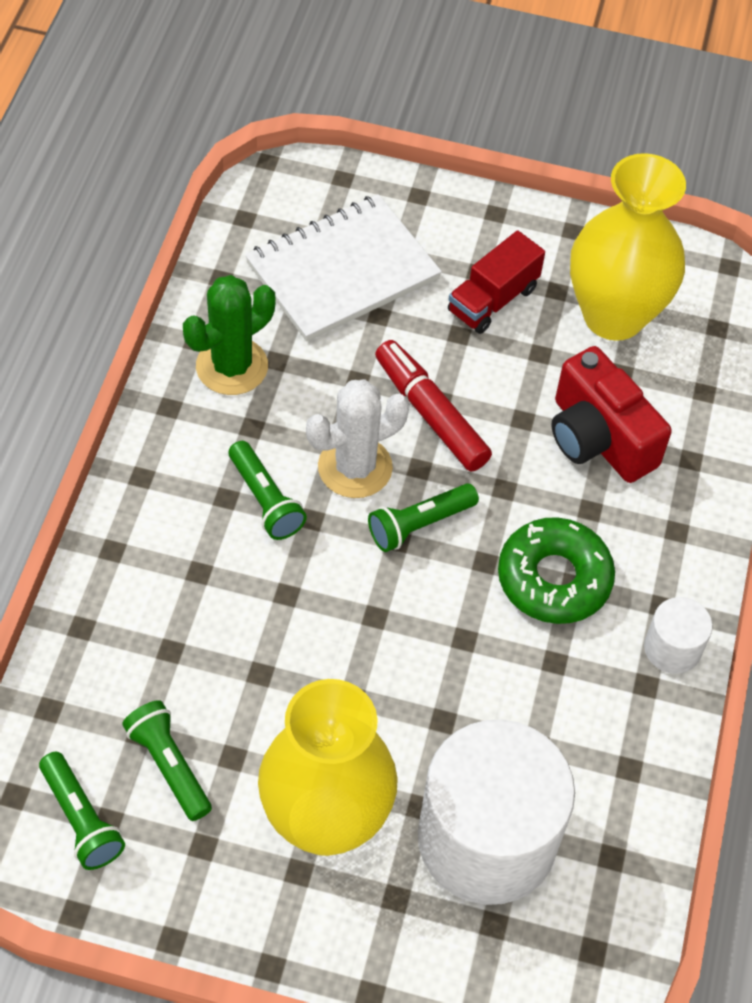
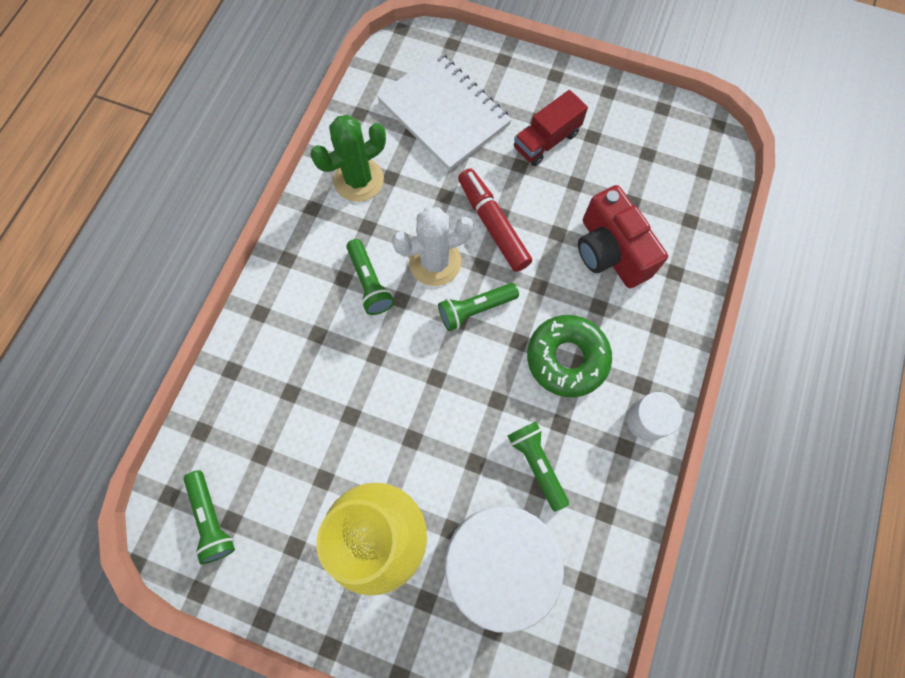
camera: 10 degrees right, 15 degrees up
(169, 765) = (278, 482): green flashlight -> green flashlight (537, 464)
(343, 271) = (444, 113): white notebook -> white notebook turned 75 degrees clockwise
(613, 316) = (631, 158): yellow vase -> none

